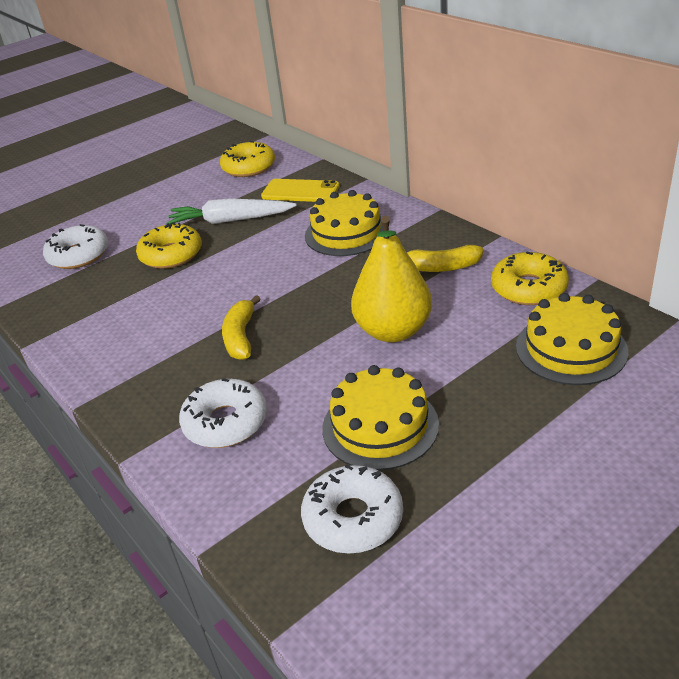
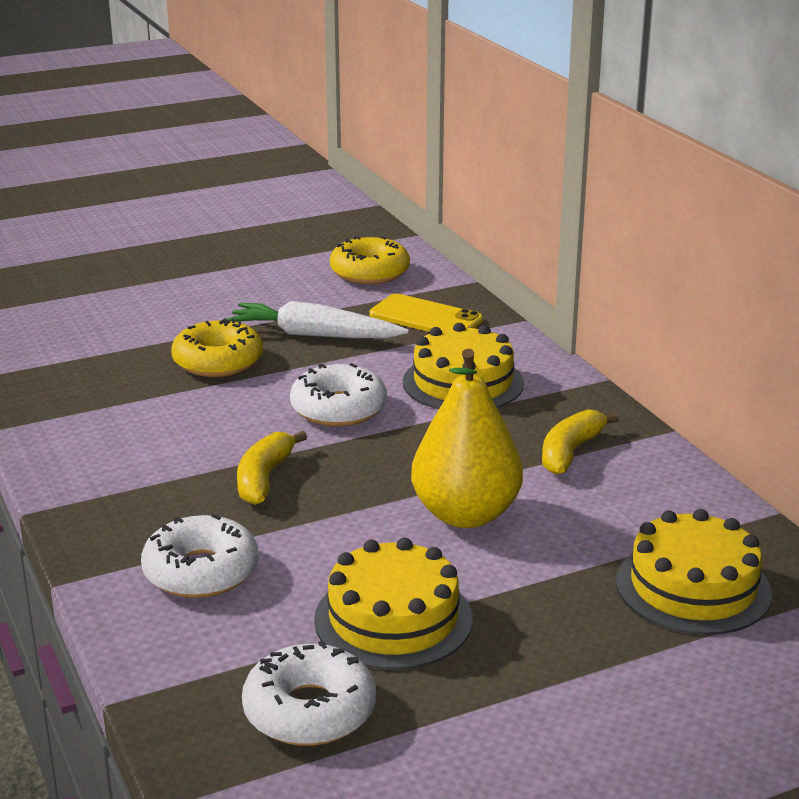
camera: 10 degrees right, 10 degrees down
(79, 255) = (99, 337): white donut -> white donut (338, 408)
(441, 267) = (570, 452): yellow banana -> yellow banana turned 105 degrees clockwise
(528, 288) = (676, 503): yellow donut -> none

